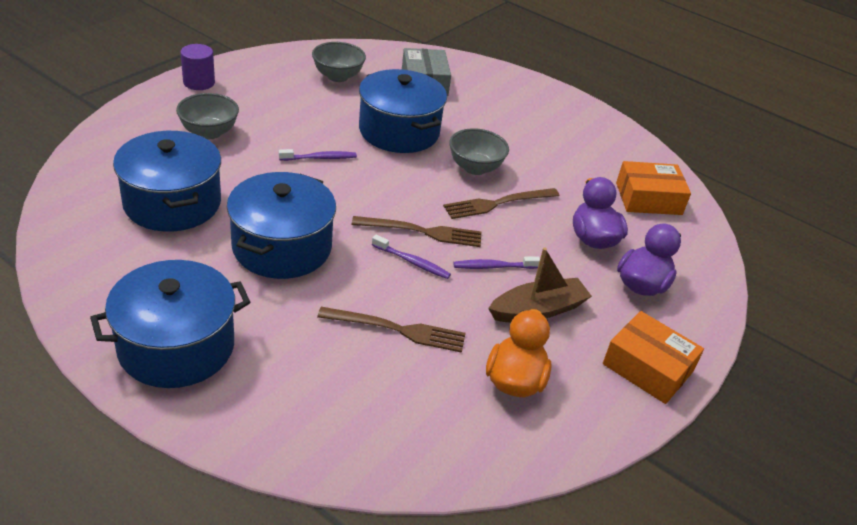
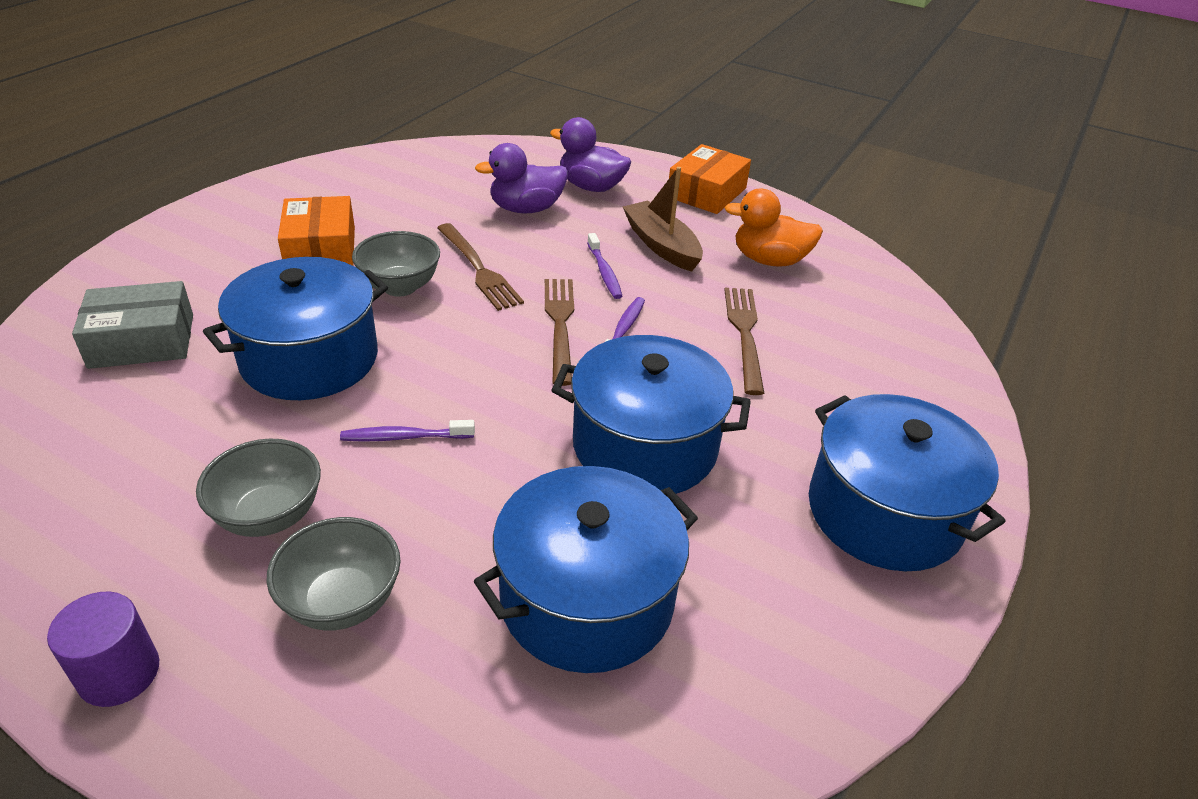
camera: 95 degrees left, 0 degrees up
(319, 158) = (405, 437): purple toothbrush -> purple toothbrush turned 75 degrees counterclockwise
(338, 76) = (109, 447): grey bowl -> grey bowl (269, 515)
(648, 198) = (437, 172): orange box -> orange box (320, 248)

